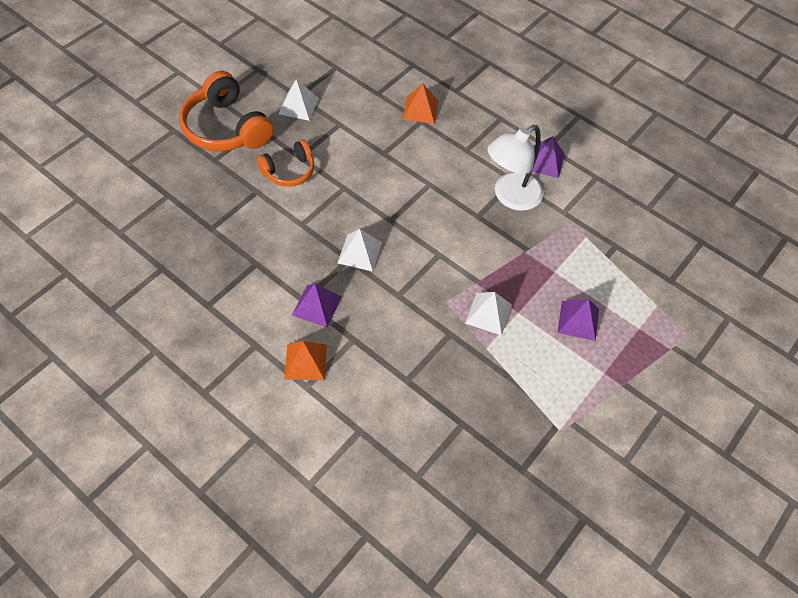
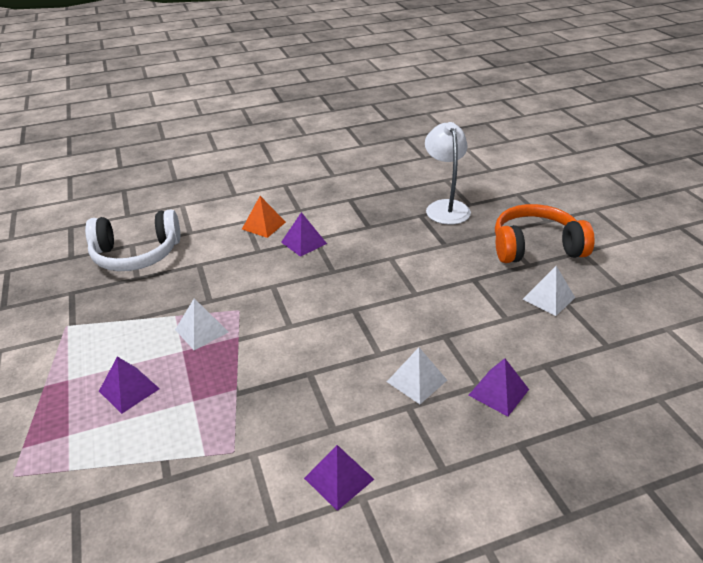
camera: 125 degrees right, 20 degrees down
(289, 171) = (457, 267): orange headphones -> none
(360, 252) = (334, 279): white pyramid -> white pyramid (417, 381)
(420, 109) = (498, 392): orange pyramid -> purple pyramid
(429, 456) = (136, 254): none -> white headphones
(510, 197) = (312, 413): white lamp -> white lamp (445, 207)

